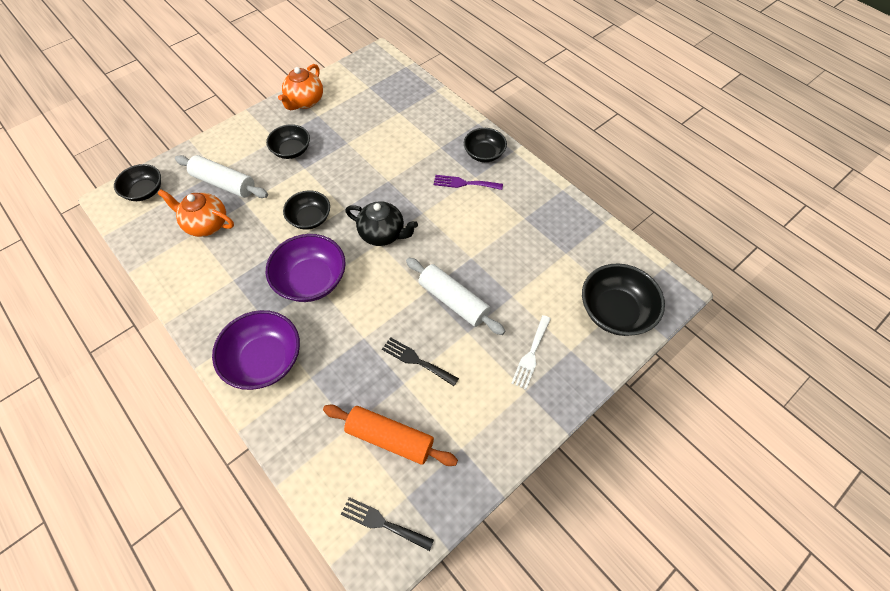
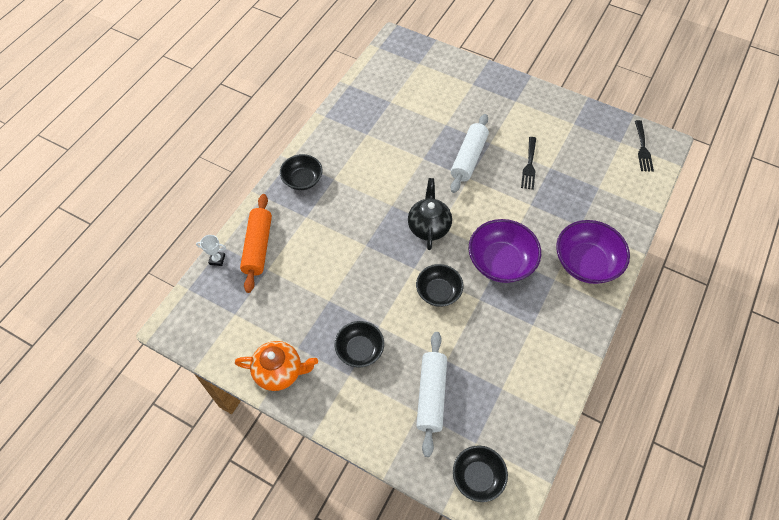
camera: 110 degrees left, 0 degrees up
(206, 224) = (488, 383): orange teapot -> none
(390, 438) = (592, 162): orange rolling pin -> orange rolling pin (258, 247)
(424, 85) = (217, 259): none -> white trophy
(464, 183) = (345, 185): purple fork -> none
(531, 354) = (487, 103): white fork -> none
(615, 311) = (429, 66): black bowl -> none

